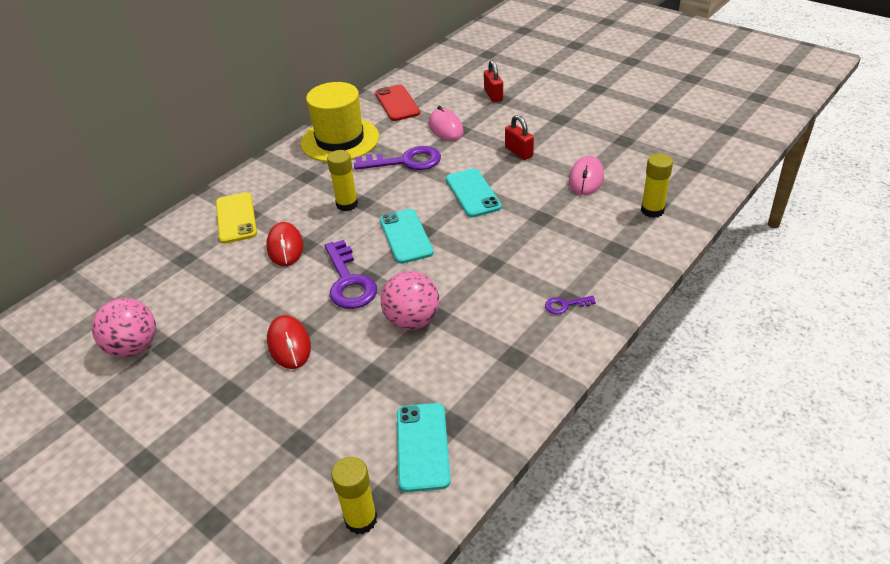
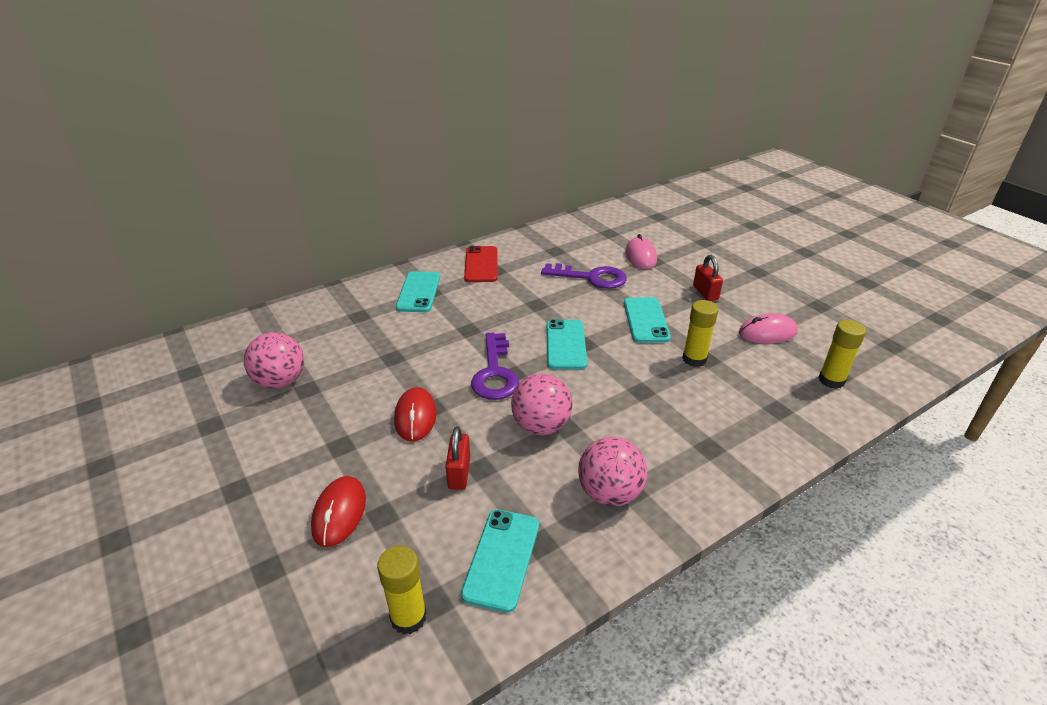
camera: 15 degrees right, 5 degrees down
(236, 218) = (418, 292): yellow phone -> turquoise phone
(285, 247) = (450, 327): red mouse -> red mouse (339, 513)
(340, 140) = (538, 246): yellow hat -> none
(347, 204) = (522, 303): yellow glue stick -> yellow glue stick (694, 359)
(397, 103) = (602, 226): red phone -> red phone (481, 264)
(493, 95) = (697, 237): red padlock -> red padlock (459, 473)
(495, 363) = (609, 493): none -> pink ball
(565, 305) = (705, 453): purple key -> none
(586, 178) = (767, 332): pink mouse -> pink mouse turned 45 degrees clockwise

